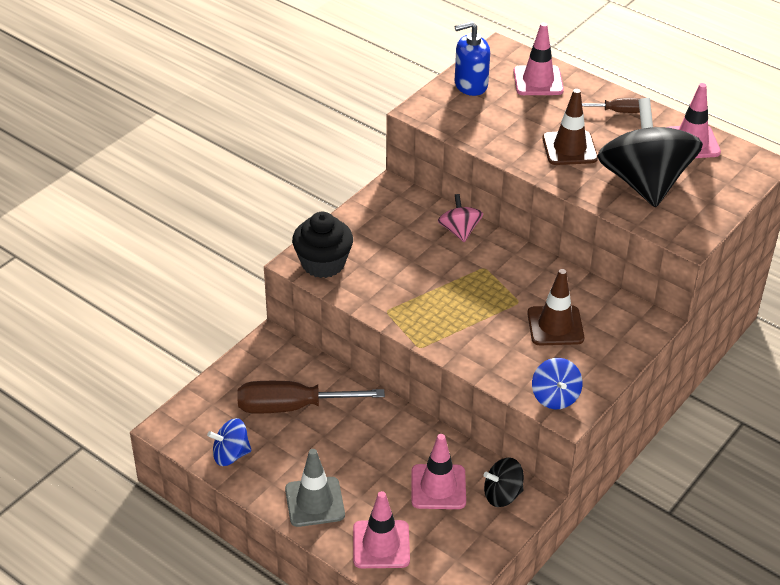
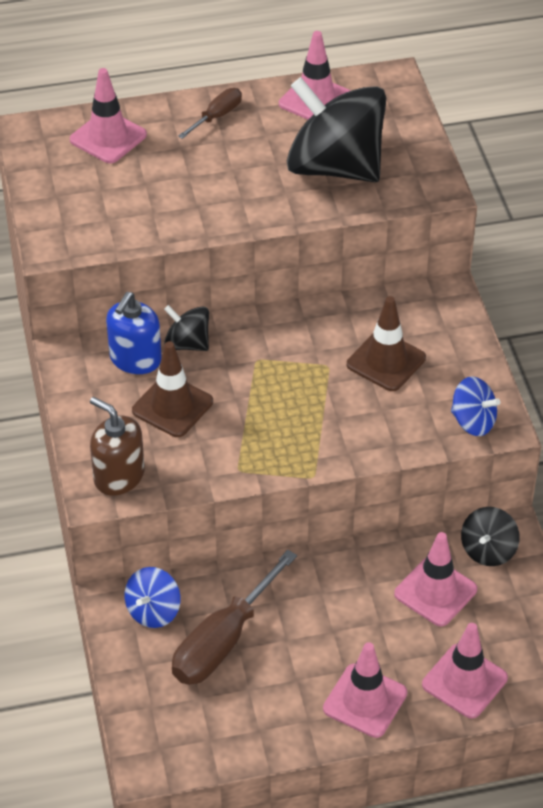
camera: 50 degrees left, 5 degrees up
(231, 455) = (237, 733): blue spinning top -> blue spinning top (153, 611)
(314, 502) = (365, 701): grey traffic cone -> pink traffic cone
(323, 263) = (119, 476): black cupcake -> brown soap dispenser
(459, 231) = (187, 344): pink spinning top -> black spinning top
(470, 85) = (55, 187): blue soap dispenser -> blue soap dispenser (135, 359)
(569, 148) = (231, 182): brown traffic cone -> brown traffic cone (172, 406)

